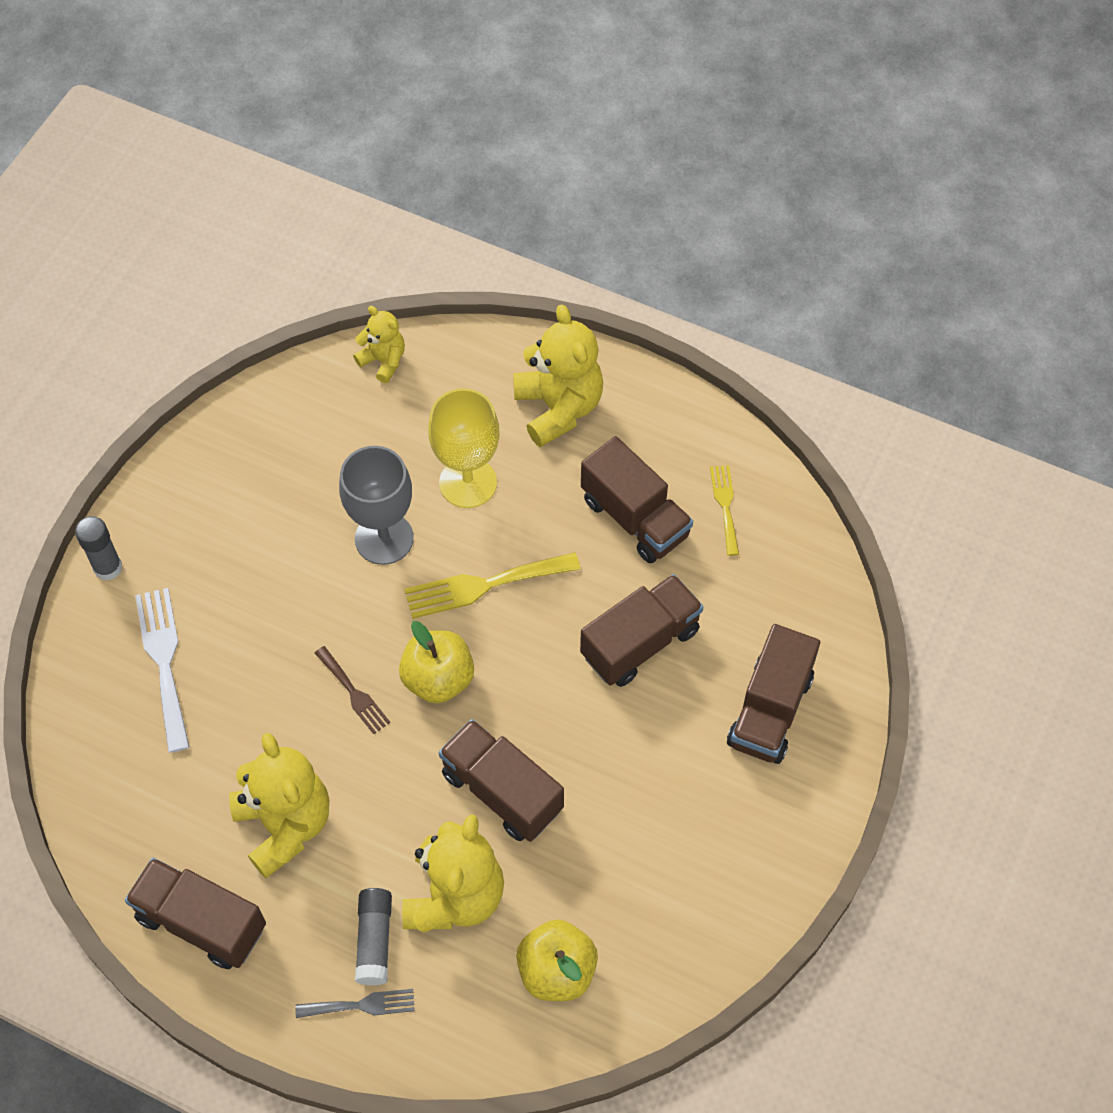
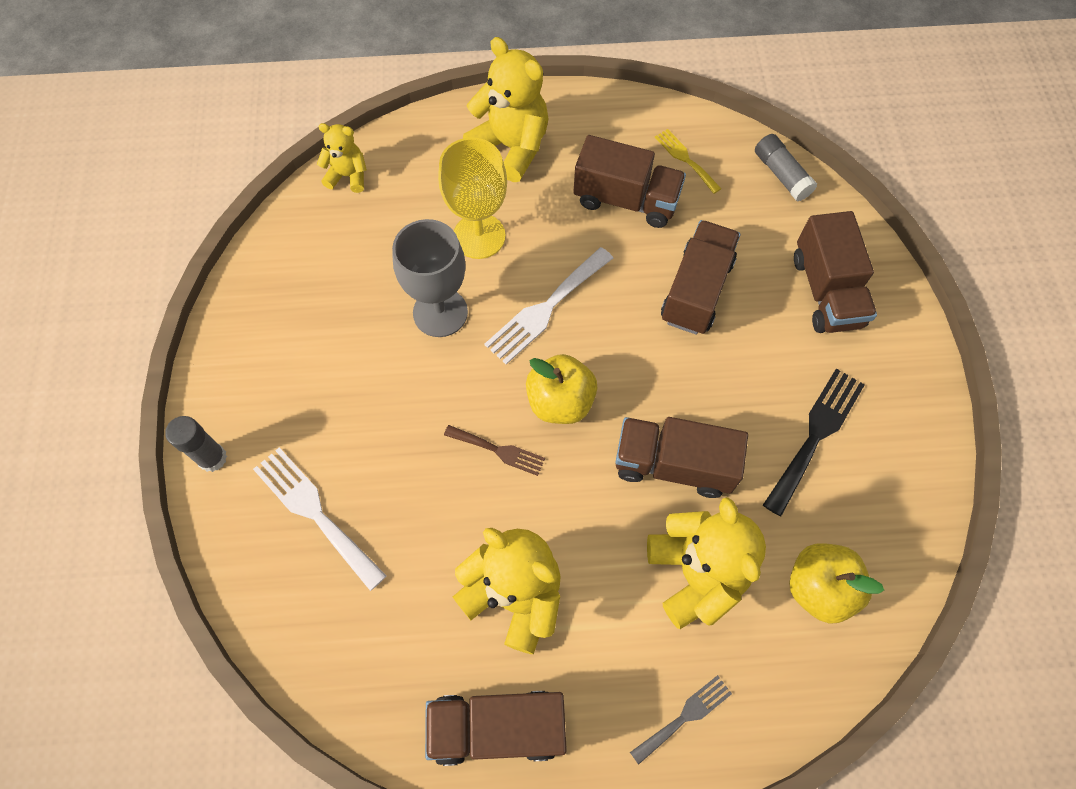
camera: 30 degrees left, 5 degrees up
(374, 940) = (657, 652): grey glue stick -> grey glue stick (781, 175)
(484, 585) = (546, 308): yellow fork -> white fork
(655, 838) = (815, 435): none -> black fork

